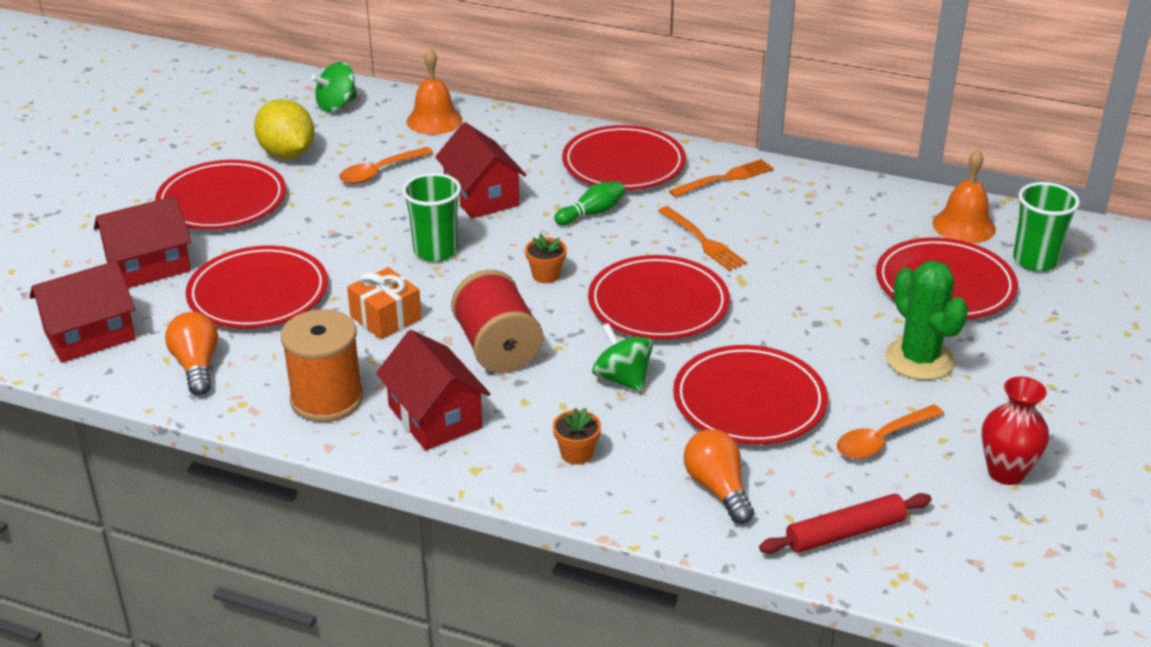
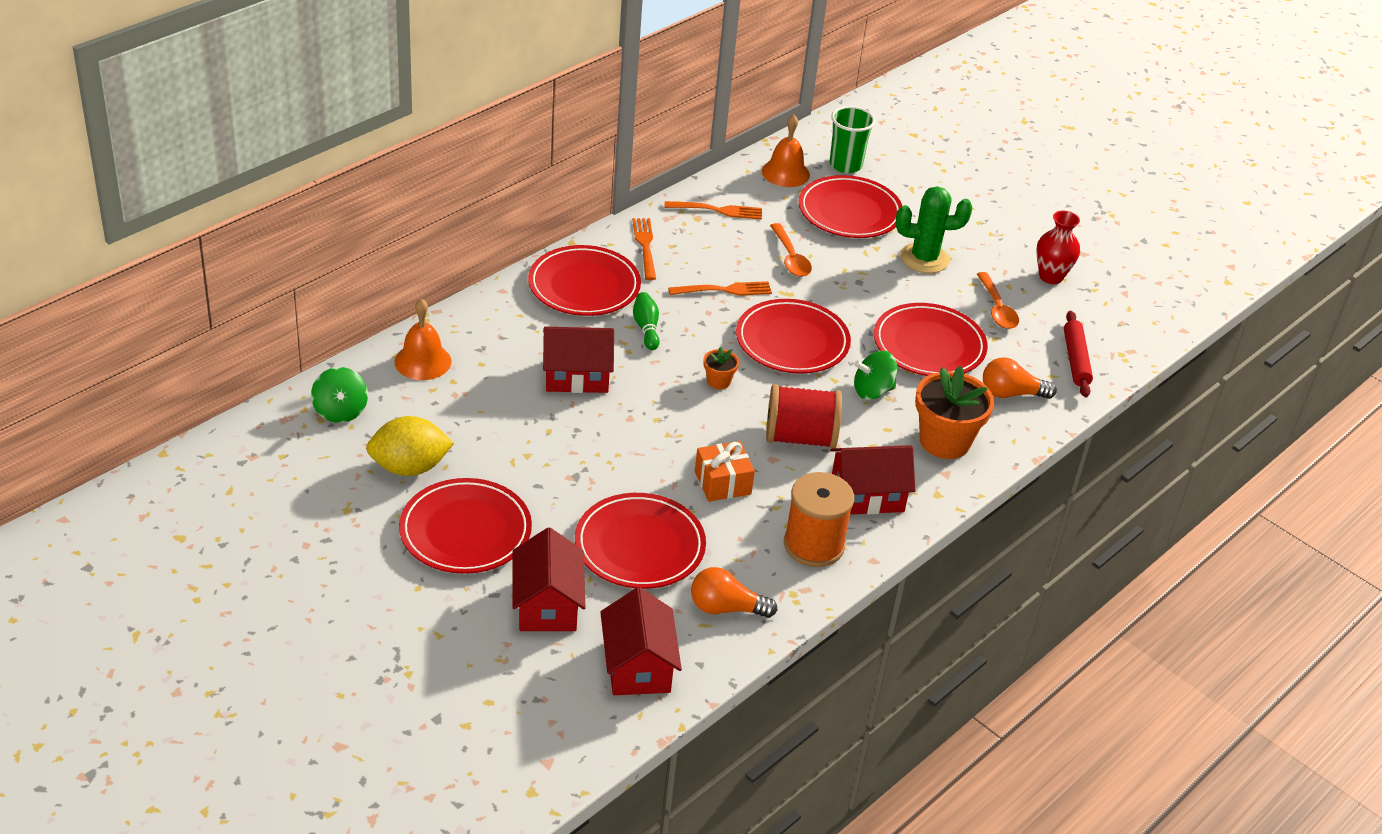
camera: 70 degrees left, 5 degrees up
(380, 172) = (490, 420): orange spoon -> orange spoon (790, 258)
(435, 251) = (643, 427): green cup -> none
(576, 453) = (944, 441): orange flower pot -> orange flower pot, size x2.12
(838, 202) = (717, 210): none -> orange fork

